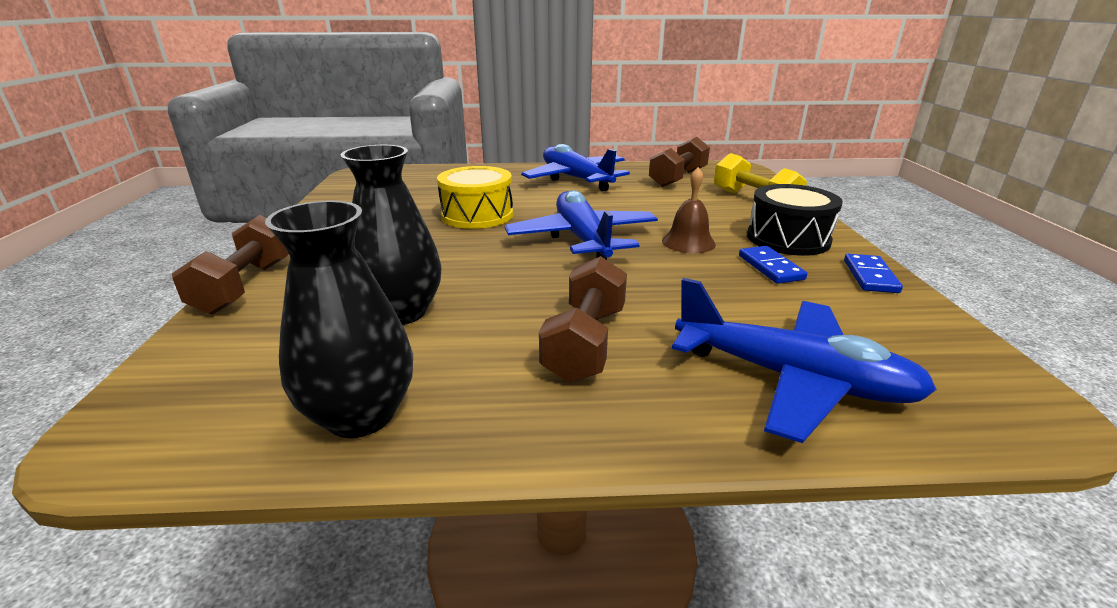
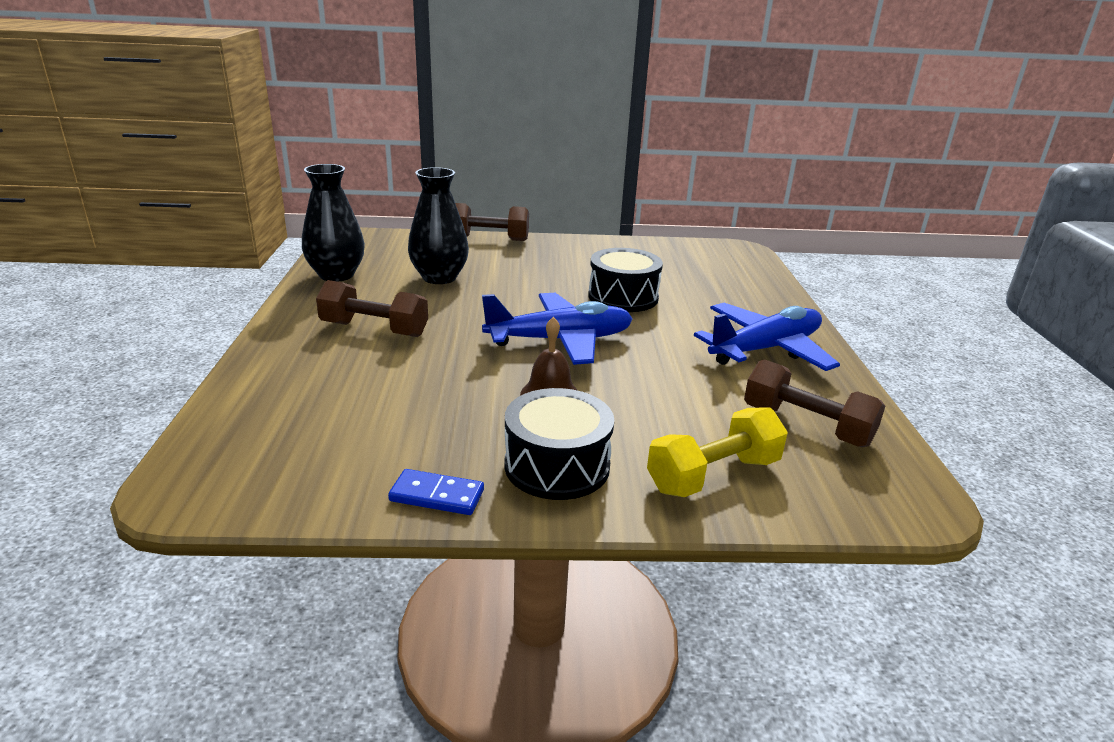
camera: 90 degrees right, 0 degrees up
(477, 215) = (623, 297): yellow drum -> black drum
(770, 267) = (475, 432): blue domino -> none
(791, 379) = (289, 395): blue plane -> none

